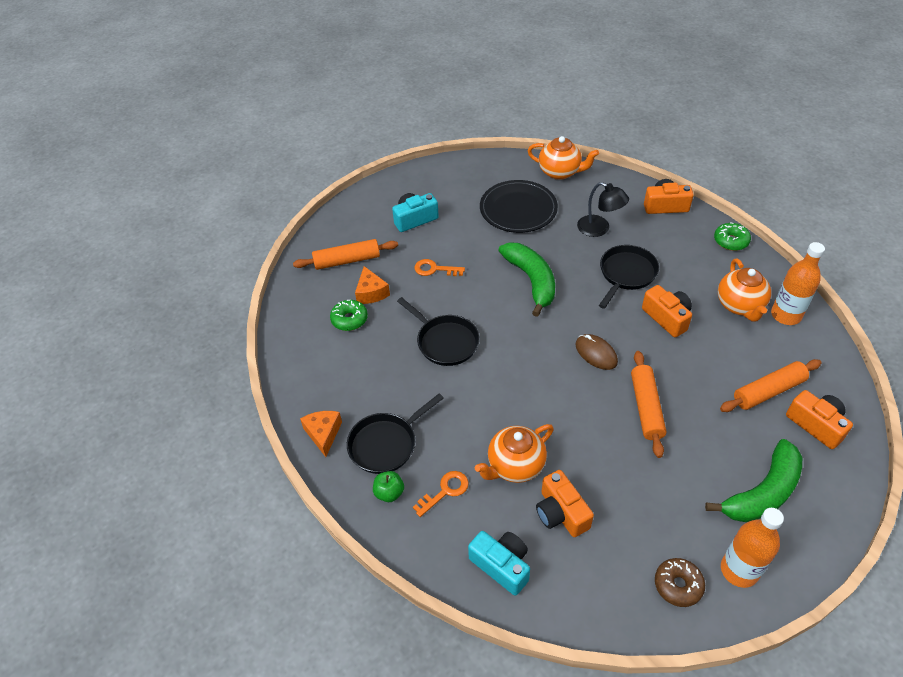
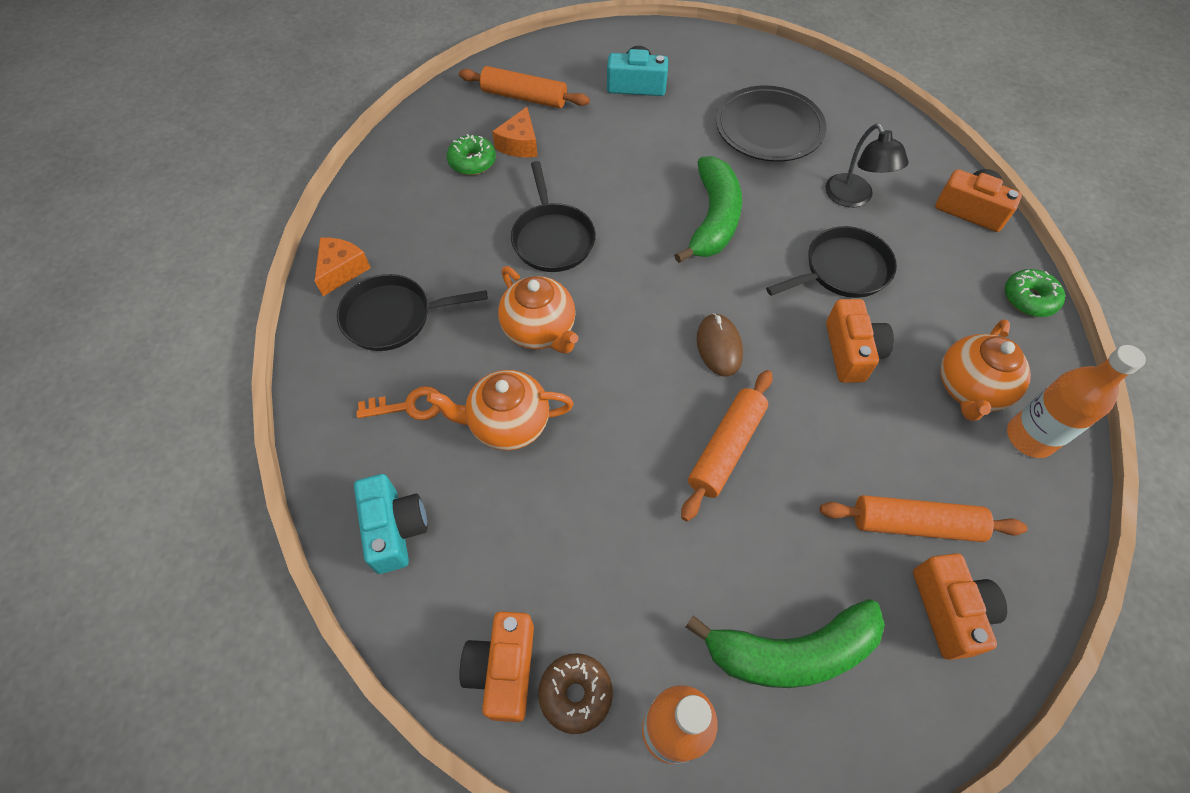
camera: 30 degrees right, 10 degrees up
(389, 493) = (351, 372): green apple -> none
(435, 269) = (611, 152): orange key -> none
(560, 172) = (860, 107): orange teapot -> orange teapot (540, 330)
(561, 513) = (512, 511): orange camera -> orange camera (503, 669)

